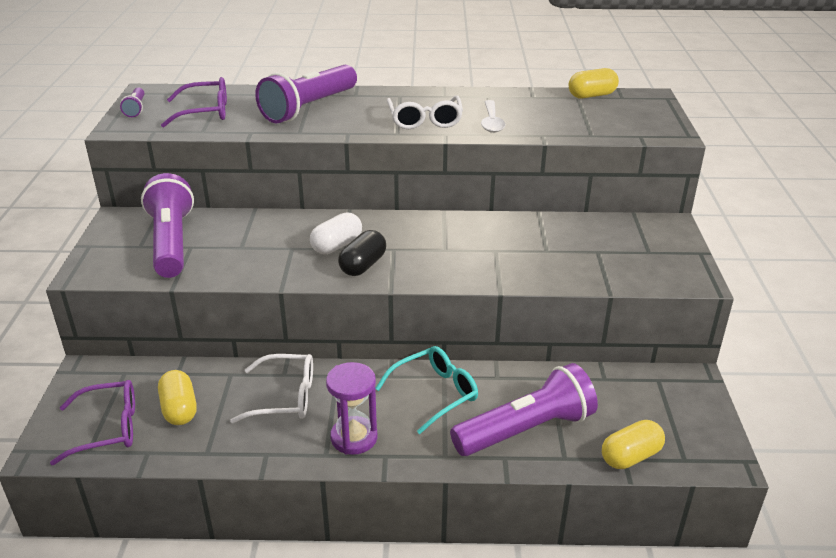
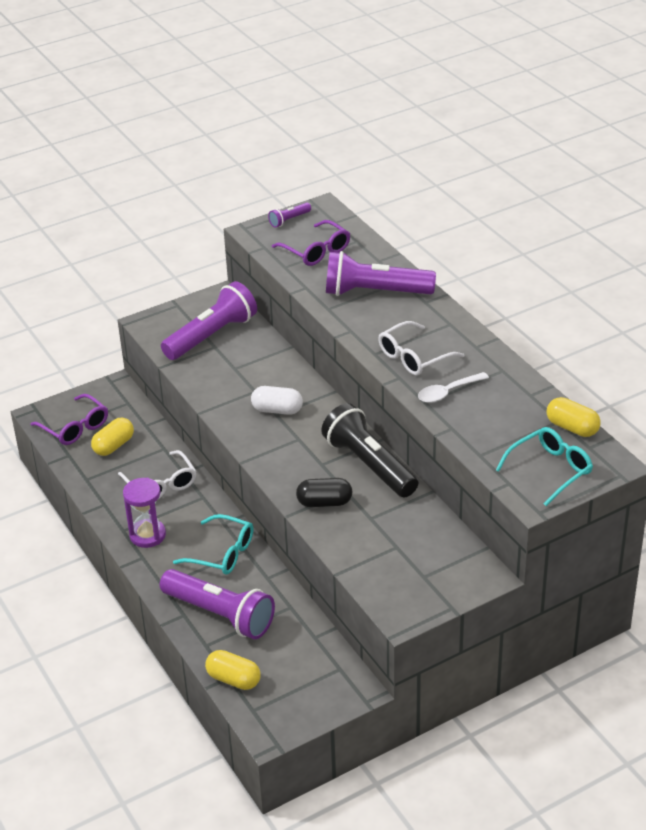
camera: 60 degrees right, 5 degrees up
(363, 265) = (262, 434): black capsule -> black capsule (324, 502)
(472, 227) = (369, 465): none -> black flashlight
(638, 117) = (550, 470): none -> turquoise glasses

